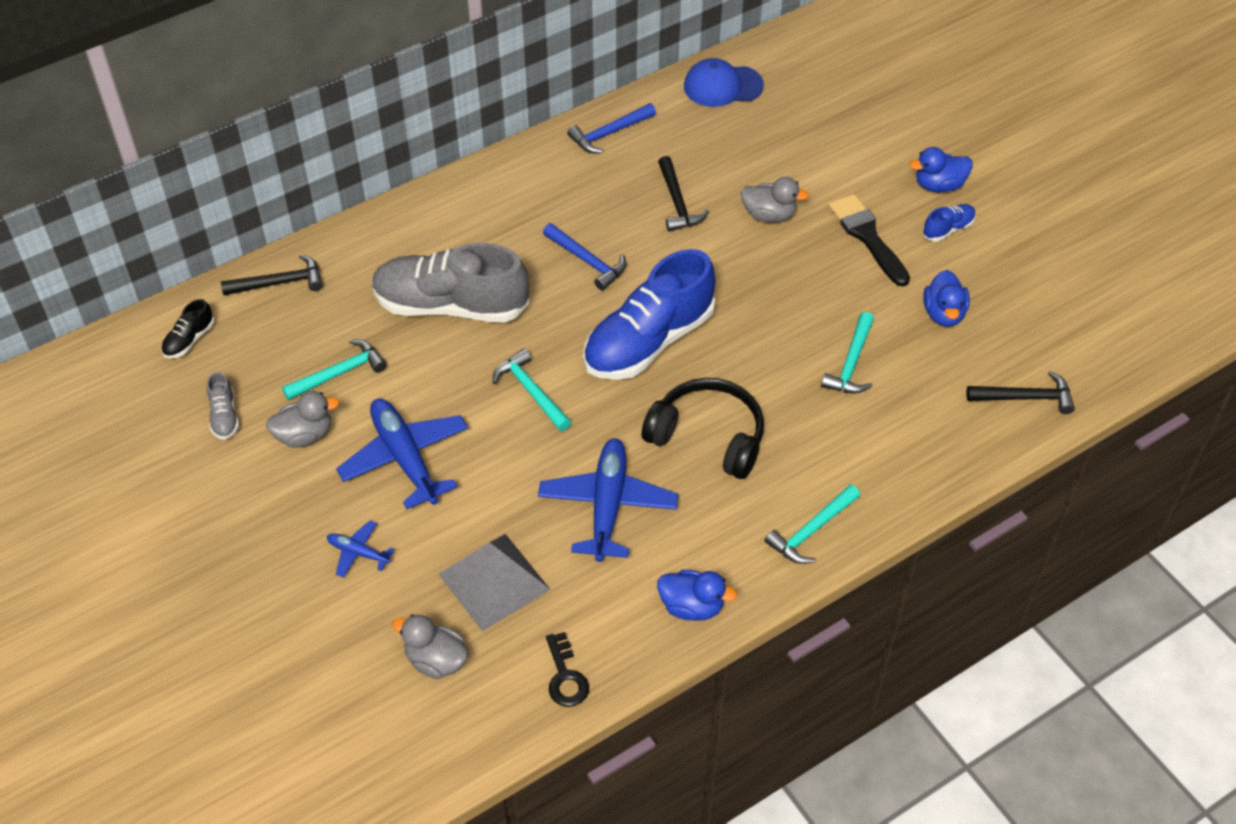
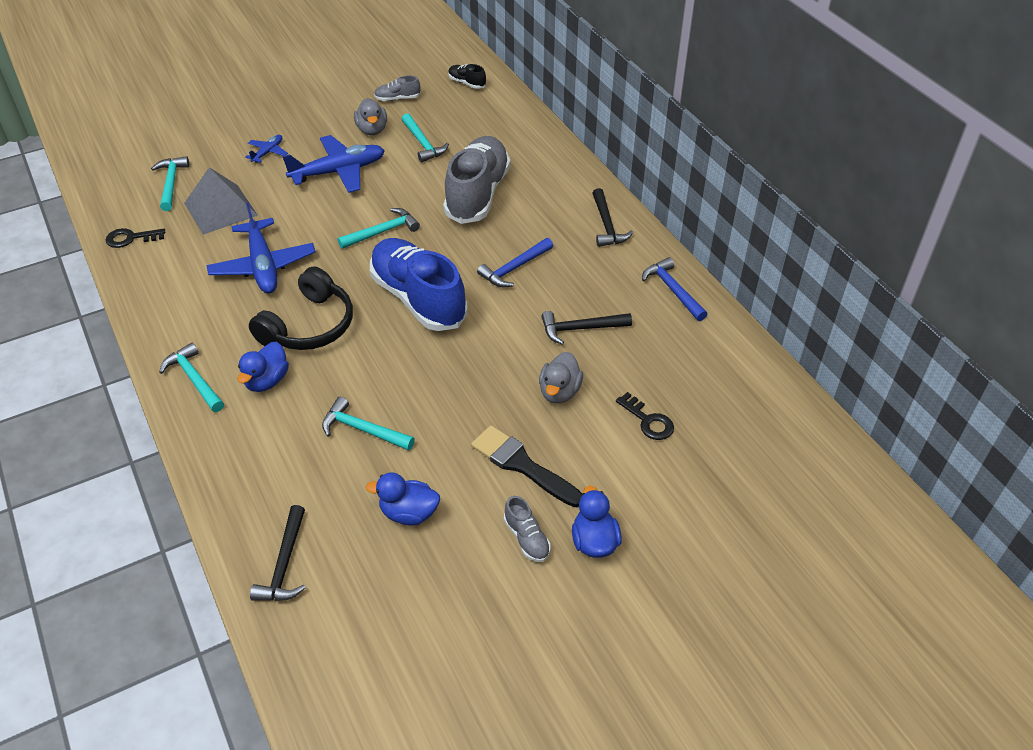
camera: 95 degrees right, 5 degrees down
(280, 283) = (513, 117): black hammer -> black hammer (606, 225)
(436, 660) = (171, 183): grey duck -> turquoise hammer
(608, 505) = (263, 266): blue plane -> blue plane turned 60 degrees clockwise
(692, 606) = (156, 303): blue duck -> blue duck (267, 381)
(722, 86) = (746, 375): blue cap -> none
(793, 152) = (648, 421): none -> black key
(867, 237) = (522, 465): black brush -> black brush turned 120 degrees counterclockwise
(948, 229) = (527, 538): blue shoe -> grey shoe

